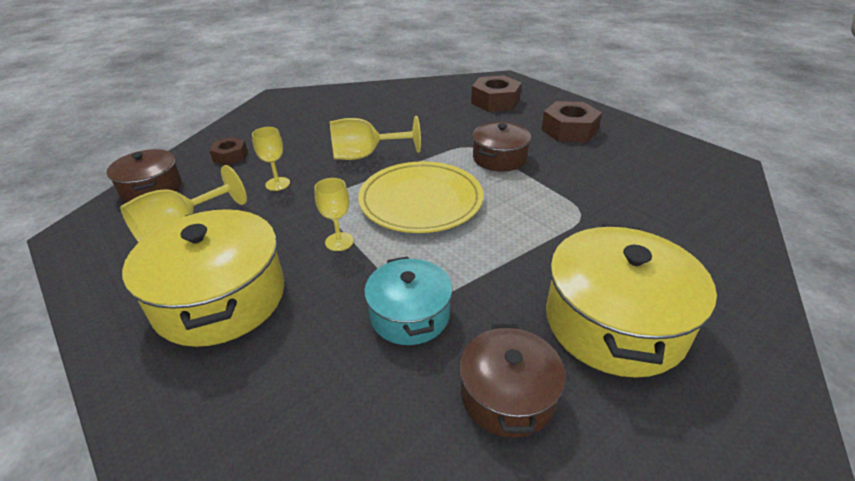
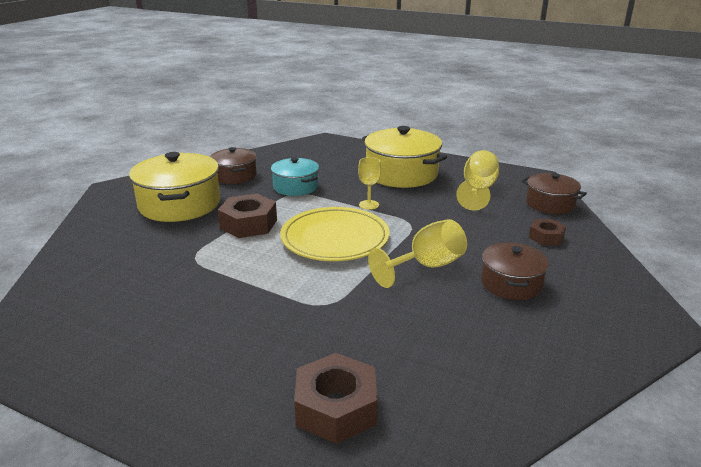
camera: 155 degrees right, 10 degrees down
(277, 184) = (465, 226): yellow goblet -> none
(499, 158) = (285, 295): brown pot -> brown pot (511, 283)
(569, 130) = (203, 364): brown nut -> brown nut (248, 224)

